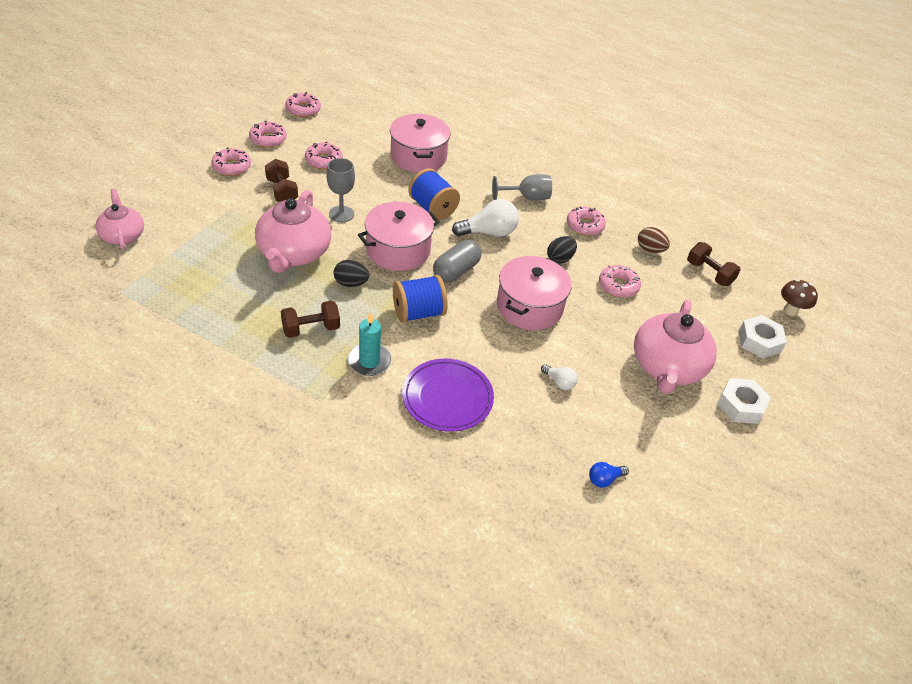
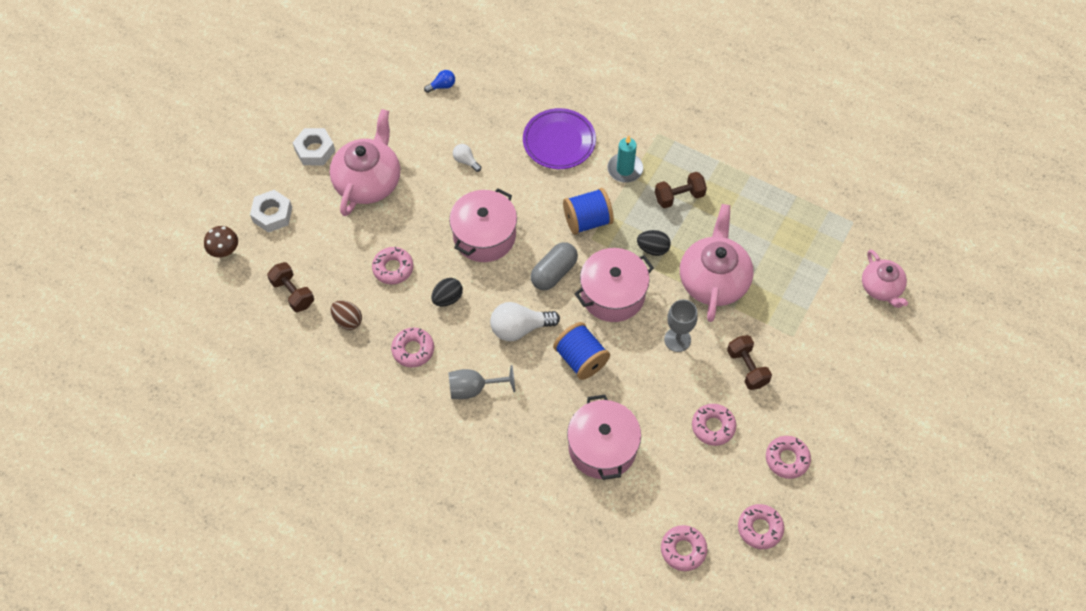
camera: 175 degrees left, 15 degrees up
(232, 167) = (812, 403): pink donut -> pink donut (683, 550)

